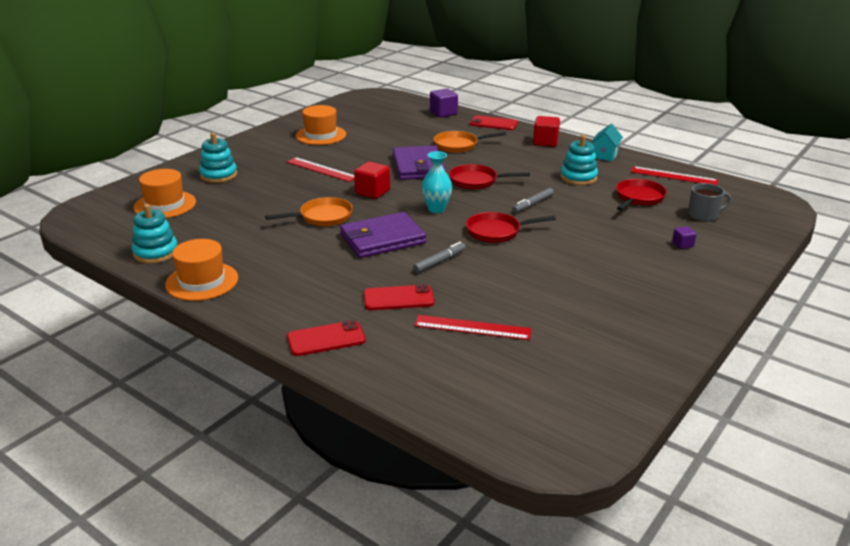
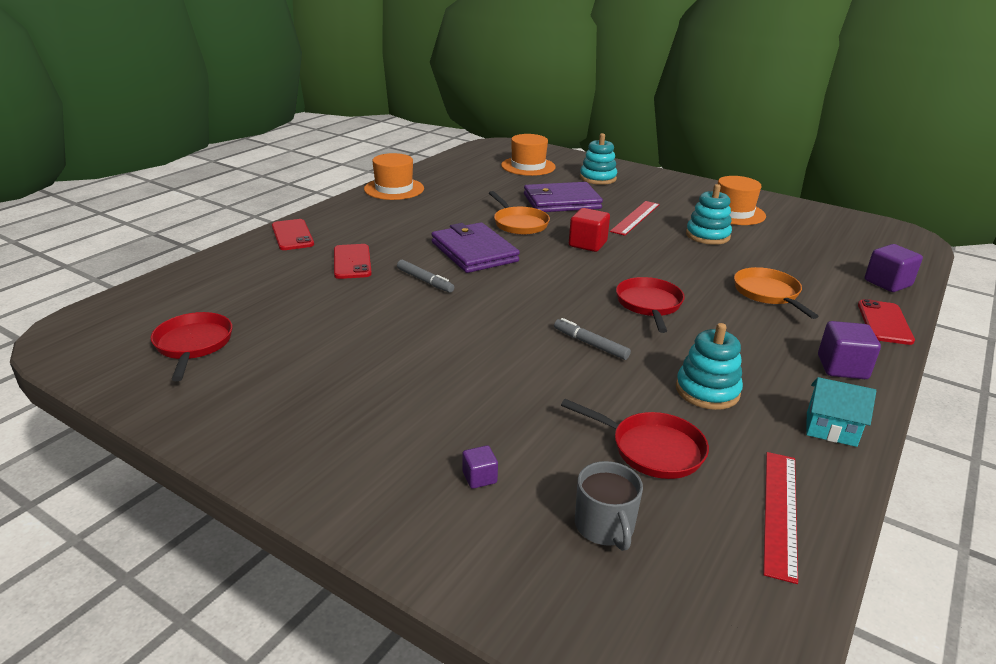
camera: 85 degrees right, 0 degrees up
(156, 252) = (441, 171): turquoise stacking toy -> turquoise stacking toy (707, 235)
(418, 166) = (675, 267): purple wallet -> purple wallet (561, 202)
(436, 209) = (554, 279): turquoise vase -> none
(472, 327) = (288, 297): red ruler -> none
(496, 231) = (501, 315): red pan -> red pan (193, 345)
(545, 142) = (842, 367): red cube -> purple cube

